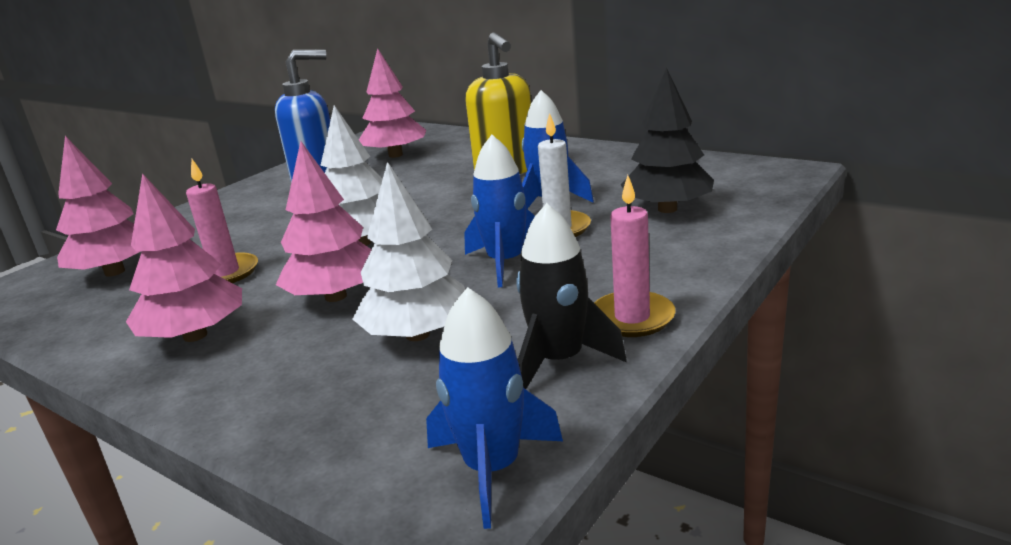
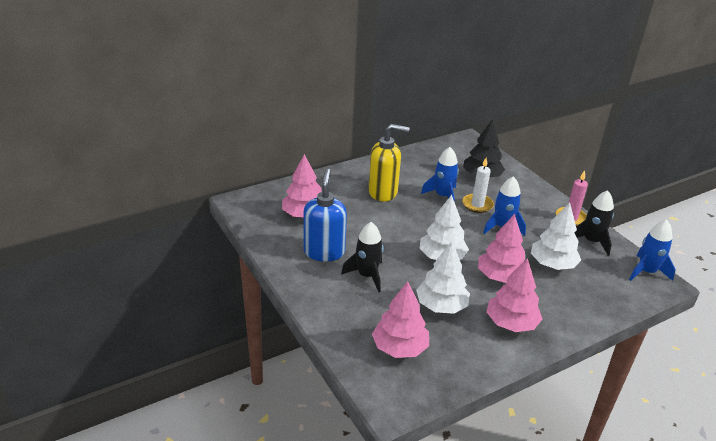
camera: 70 degrees left, 10 degrees up
(225, 273) = (441, 306): pink candle -> white tree
(278, 215) = (367, 275): none -> black rocket

